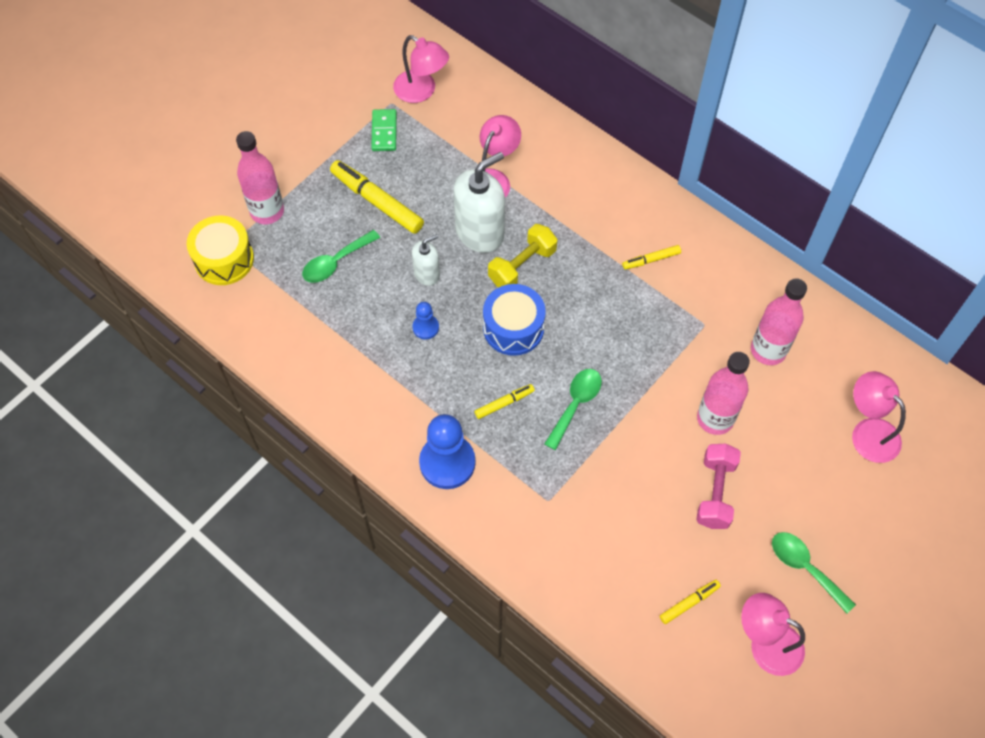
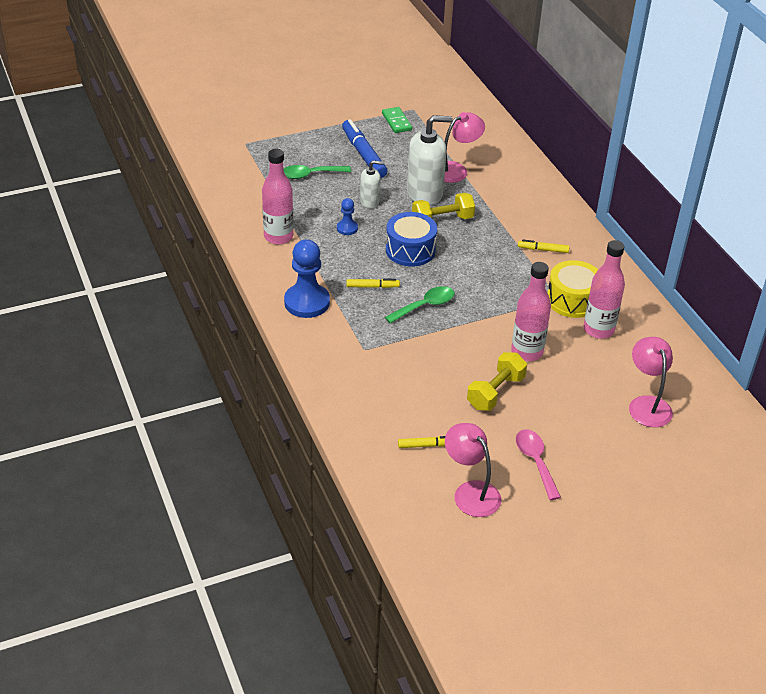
camera: 25 degrees right, 20 degrees down
(224, 259) = (236, 148): yellow drum -> yellow drum (572, 300)
(267, 211) = (284, 135): pink bottle -> pink bottle (278, 237)
(377, 201) = (364, 154): yellow marker -> blue marker
(384, 132) = (396, 122): green domino -> green domino turned 45 degrees counterclockwise
(421, 91) = (439, 110): pink lamp -> none
(715, 492) = (495, 392): pink dumbbell -> yellow dumbbell
(805, 568) = (535, 462): green spoon -> pink spoon

